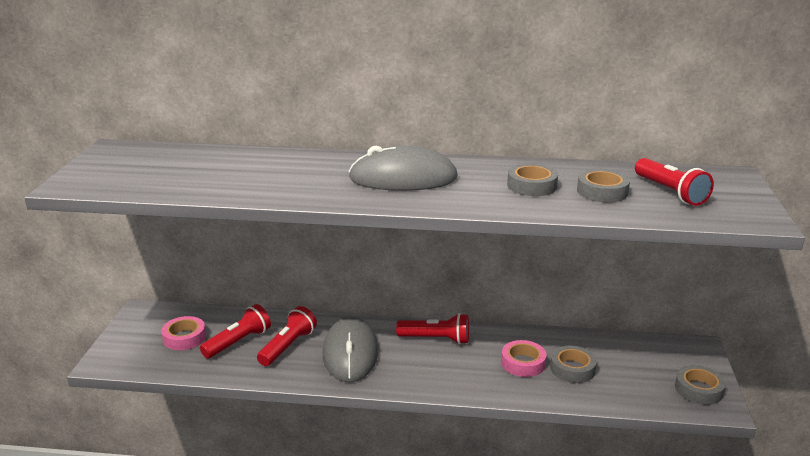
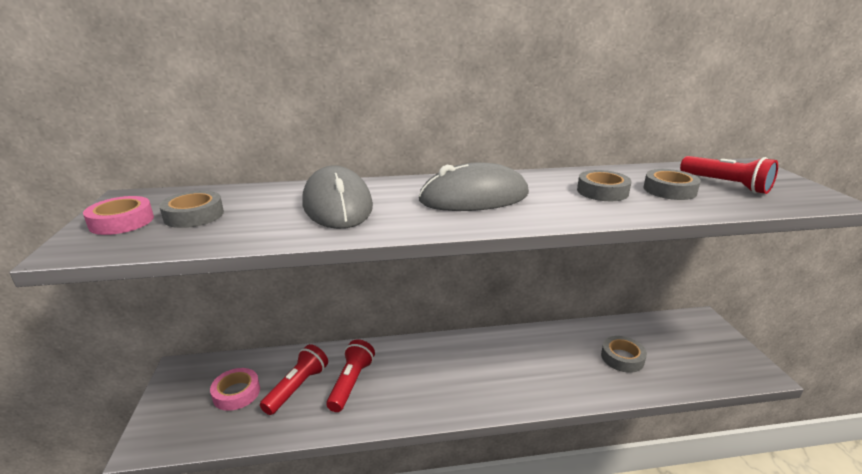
camera: 15 degrees left, 0 degrees up
(350, 353) = (417, 379): grey mouse -> grey mouse (337, 204)
(436, 339) = (489, 348): red flashlight -> none
(523, 363) = (578, 360): pink tape -> pink tape (122, 222)
(698, 389) = (733, 359): grey tape -> grey tape (194, 215)

